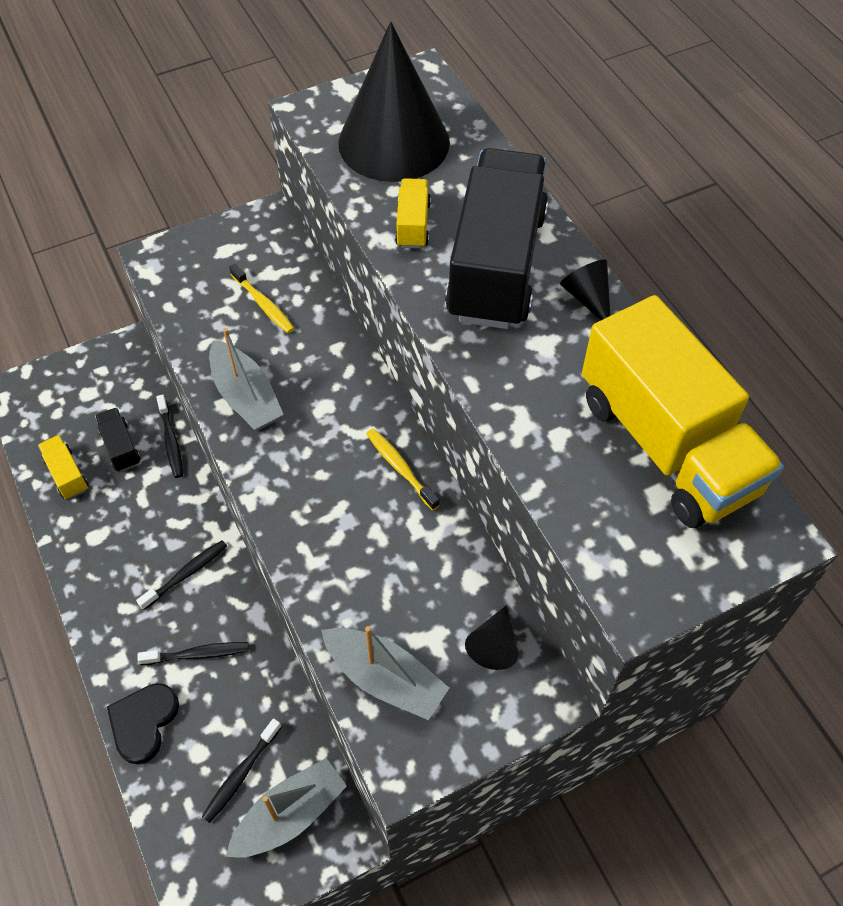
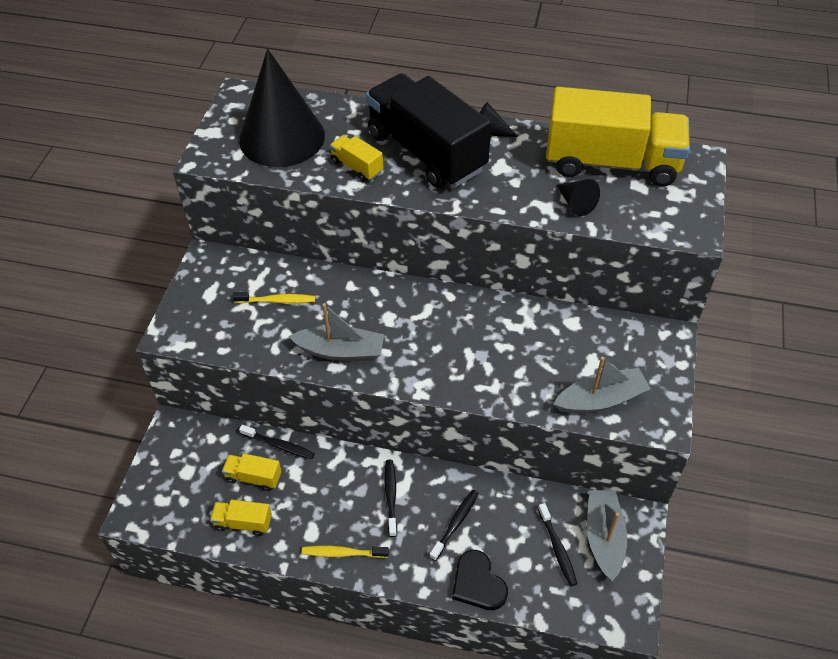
camera: 50 degrees left, 5 degrees down
(120, 447) = (253, 477): black truck -> yellow truck
(400, 468) = (468, 309): yellow toothbrush -> yellow toothbrush (342, 553)
(494, 644) = (620, 338): black cone -> black cone (575, 203)

